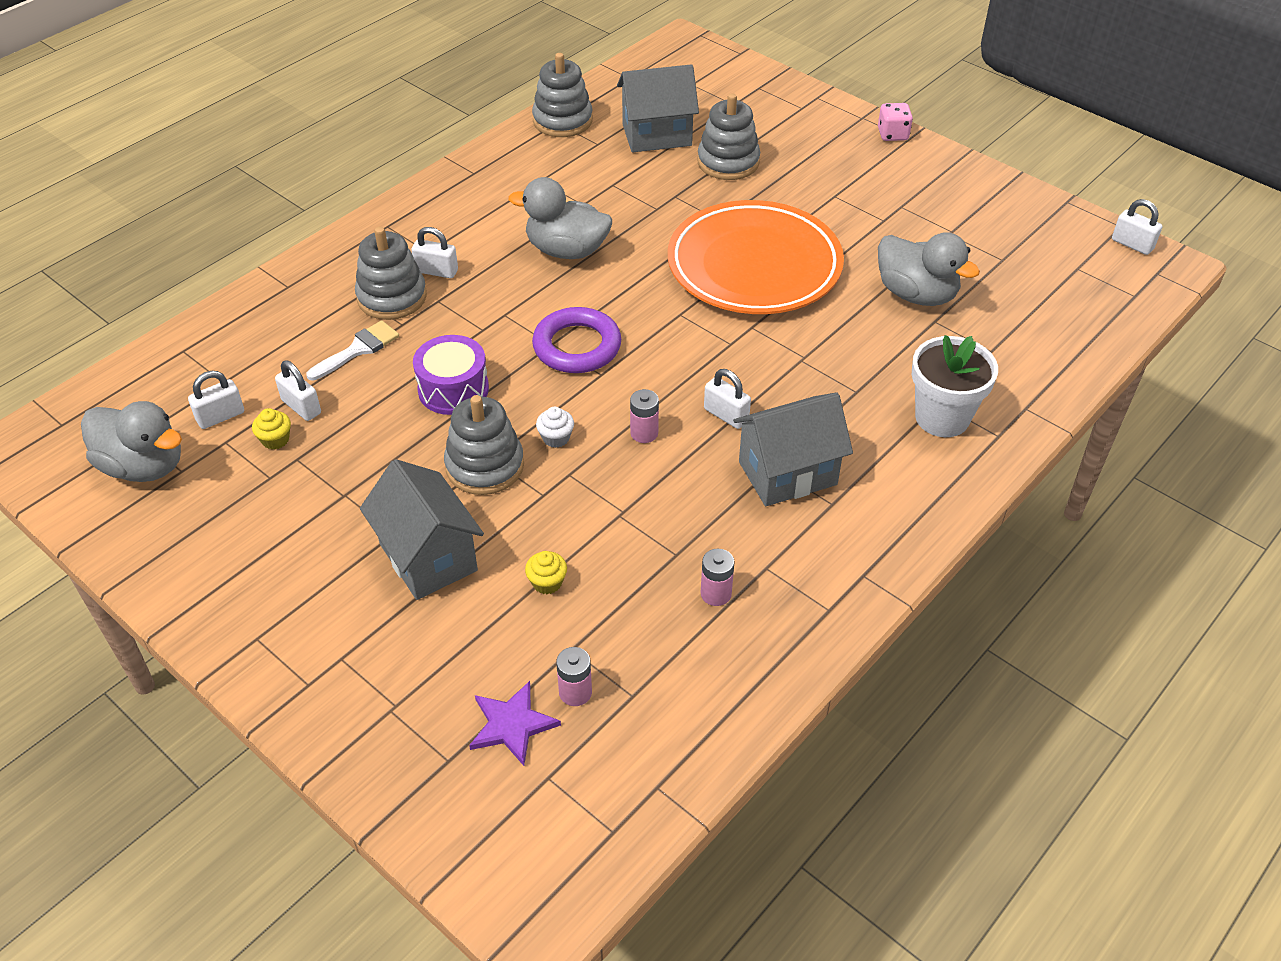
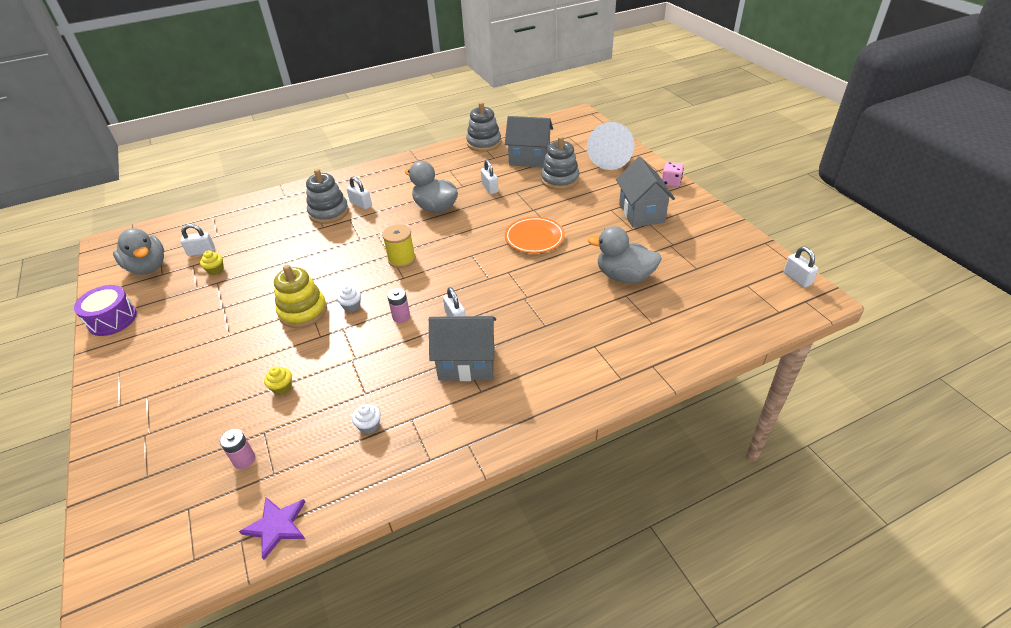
camera: 25 degrees right, 5 degrees down
(301, 407) = (241, 256): white padlock -> white padlock (490, 188)
(358, 350) = (291, 235): white brush -> none
(428, 557) = (234, 353): grey house -> grey house (641, 213)
(453, 389) = (320, 266): purple drum -> purple drum (112, 319)
(485, 466) = (303, 311): grey stacking toy -> yellow stacking toy
(512, 725) = (195, 467): purple star -> purple star (276, 526)
(577, 346) = (402, 259): purple ring -> yellow spool
(716, 594) = (369, 426): pink battery -> white cupcake
(754, 266) = (534, 238): orange plate -> orange plate, size x0.54
(780, 110) = (610, 158): none -> white cone
(916, 294) = (624, 276): grey duck -> grey duck turned 135 degrees clockwise
(942, 417) = (590, 356): white flower pot -> none

